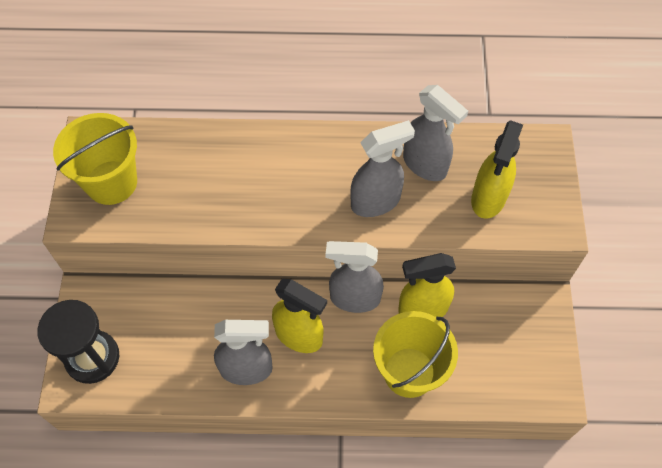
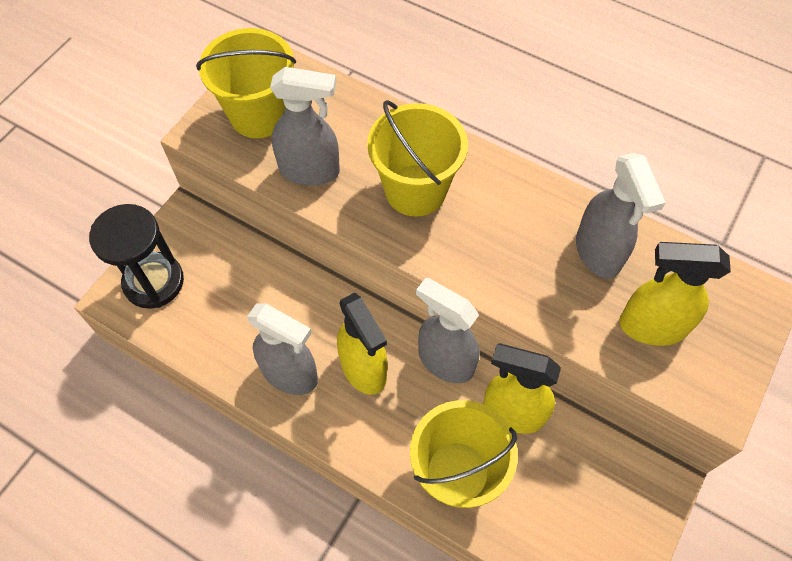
camera: 30 degrees right, 0 degrees up
(270, 182) = (415, 190): none -> yellow bucket
(376, 201) = (517, 266): grey spray bottle -> grey spray bottle (310, 171)
(488, 198) = (651, 326): yellow spray bottle -> yellow spray bottle turned 45 degrees clockwise

